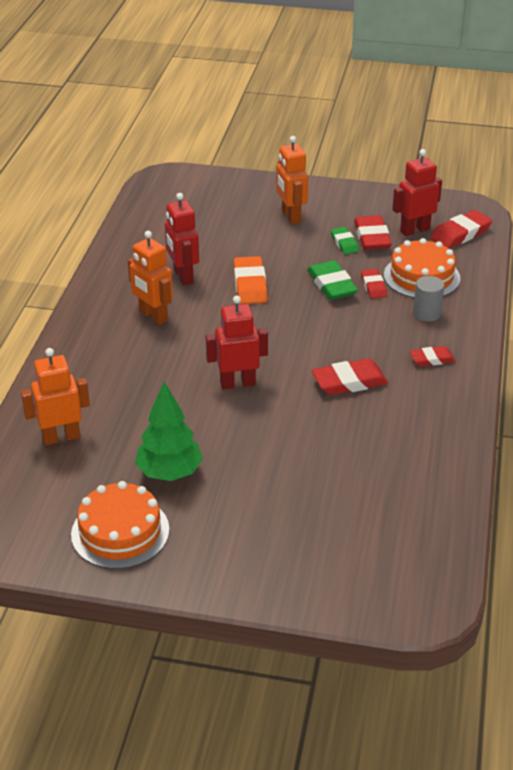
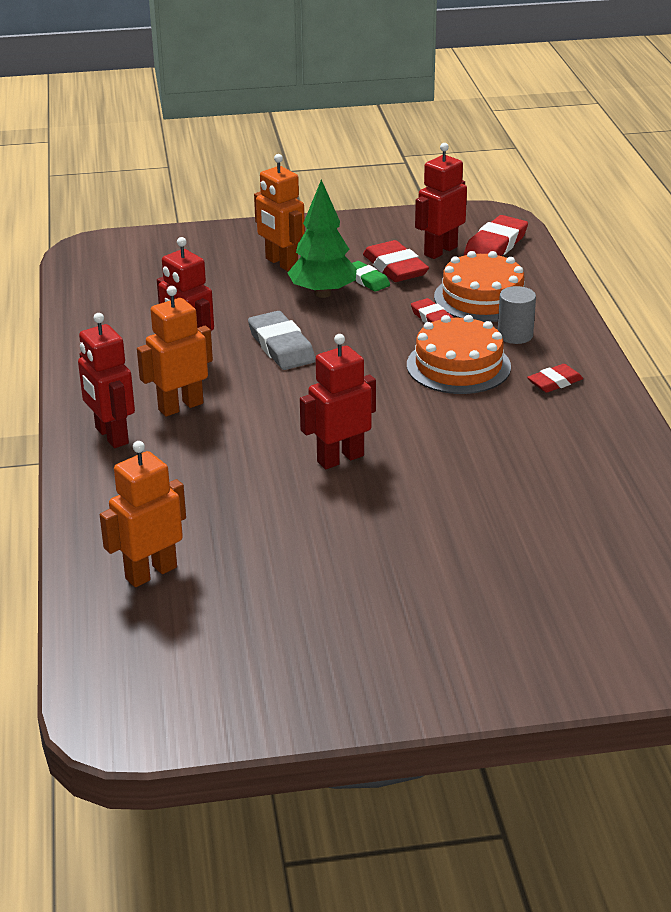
camera: 20 degrees left, 5 degrees down
(94, 328) = (111, 436): none -> red robot
(120, 532) = (304, 664): orange cake -> orange cake (458, 366)
(153, 316) = (180, 406): orange robot -> orange robot turned 120 degrees clockwise
(169, 473) = (322, 580): green tree -> green tree (323, 293)
(250, 284) = (281, 346): orange eraser -> grey eraser
(331, 285) = (382, 327): green eraser -> none
(349, 382) = (475, 427): red eraser -> none

